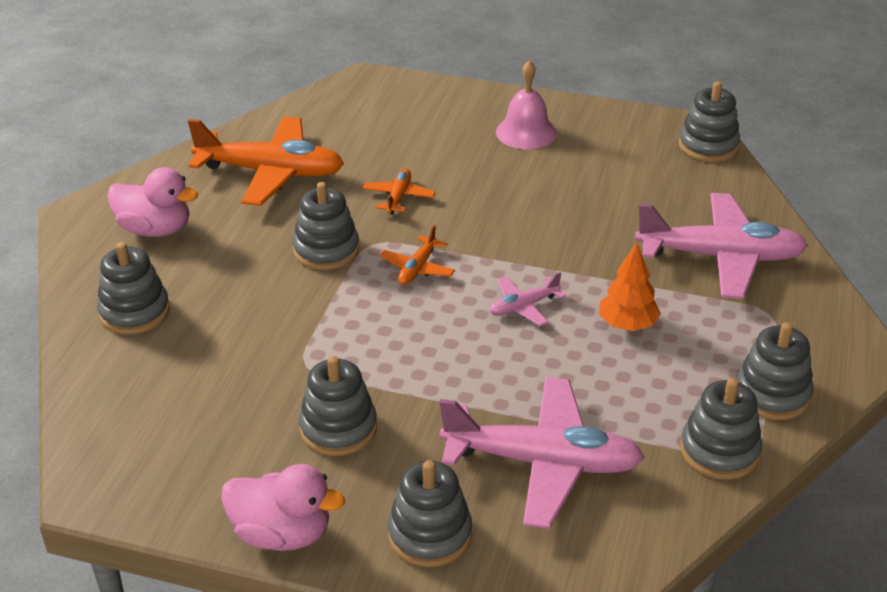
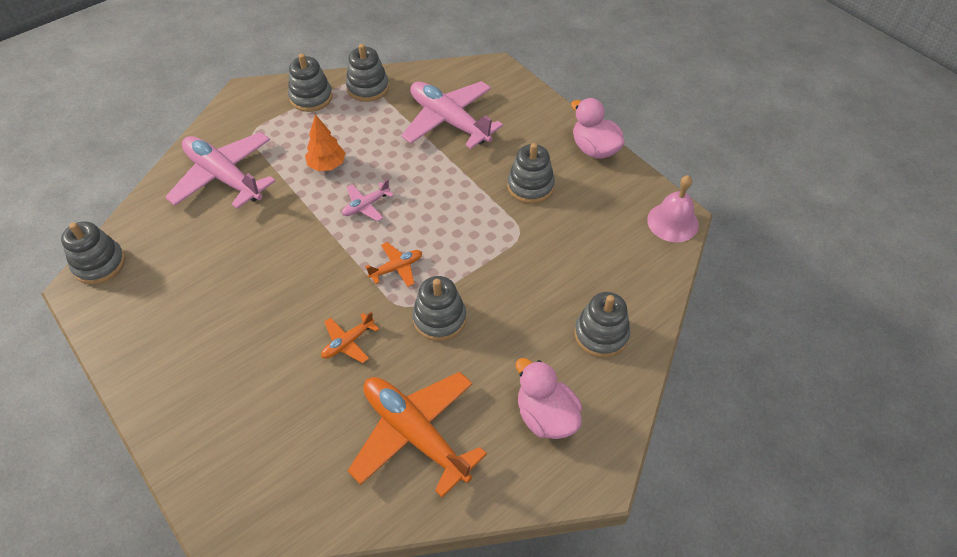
camera: 145 degrees left, 15 degrees up
(430, 534) = (528, 117): grey stacking toy -> none
(523, 306) = (366, 205): pink plane -> pink plane turned 135 degrees clockwise
(526, 132) = (189, 358): pink bell -> pink bell (672, 222)

